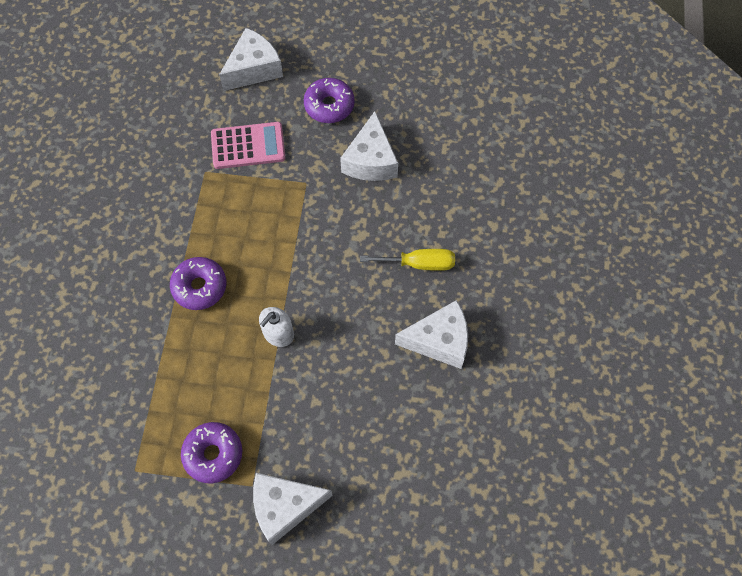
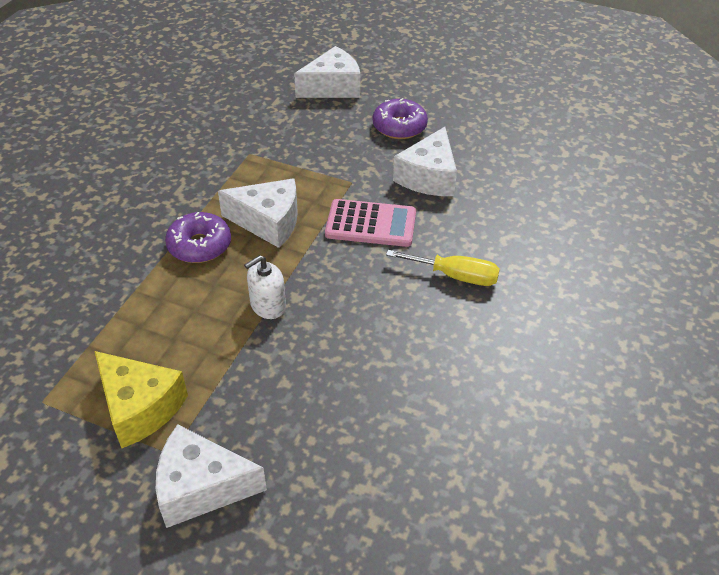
camera: 15 degrees right, 20 degrees down
(213, 454) = (140, 407): purple donut -> yellow cheese
(248, 146) = (302, 142): pink calculator -> pink calculator (371, 224)
(439, 340) = (458, 355): white cheese -> white cheese (268, 222)

